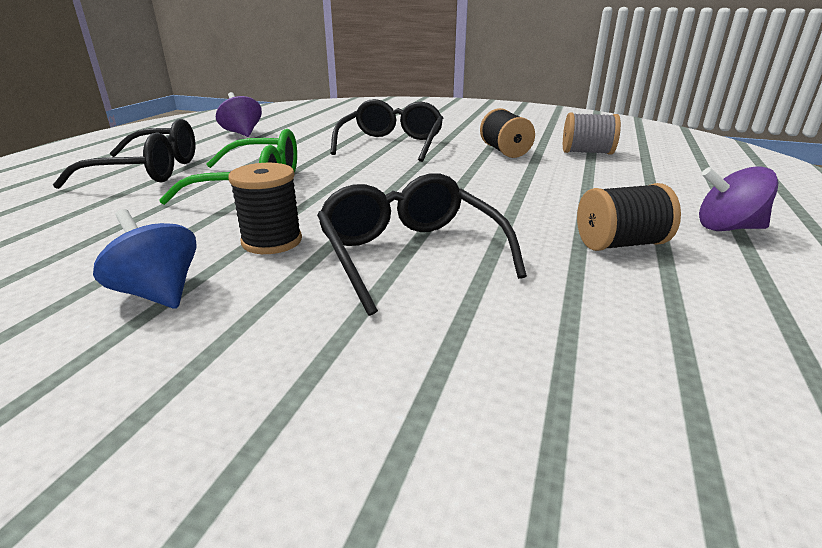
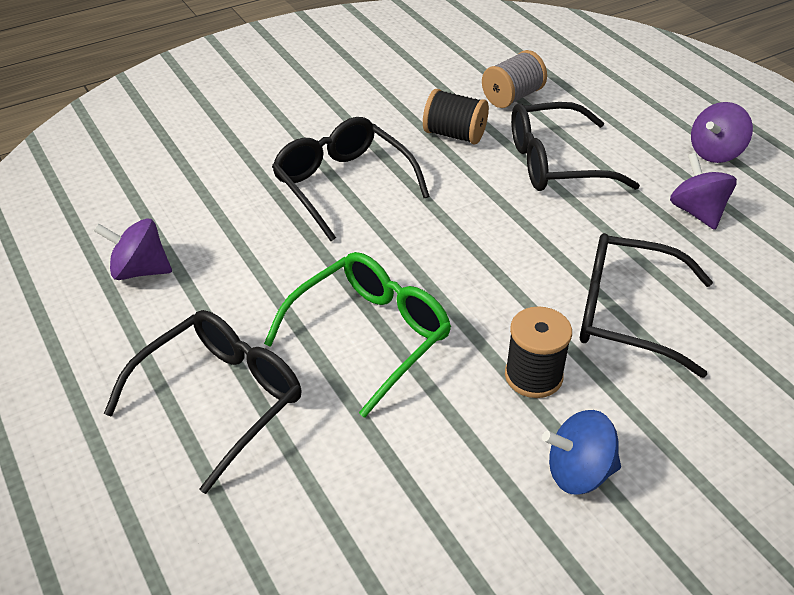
camera: 50 degrees left, 15 degrees up
(548, 181) = (555, 163): none -> black glasses
(620, 244) = (697, 212): black spool -> purple spinning top

